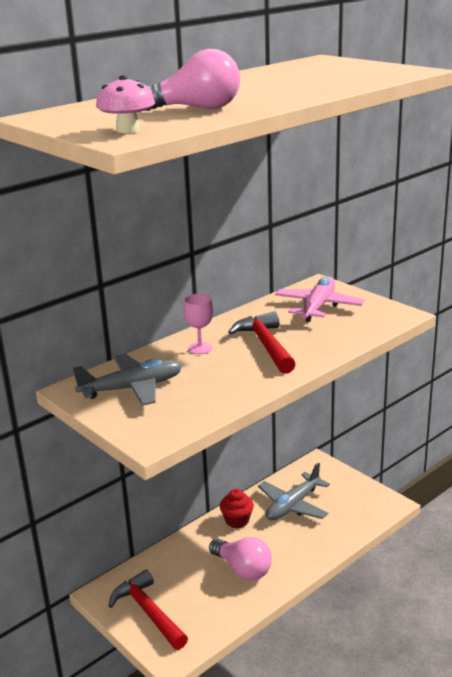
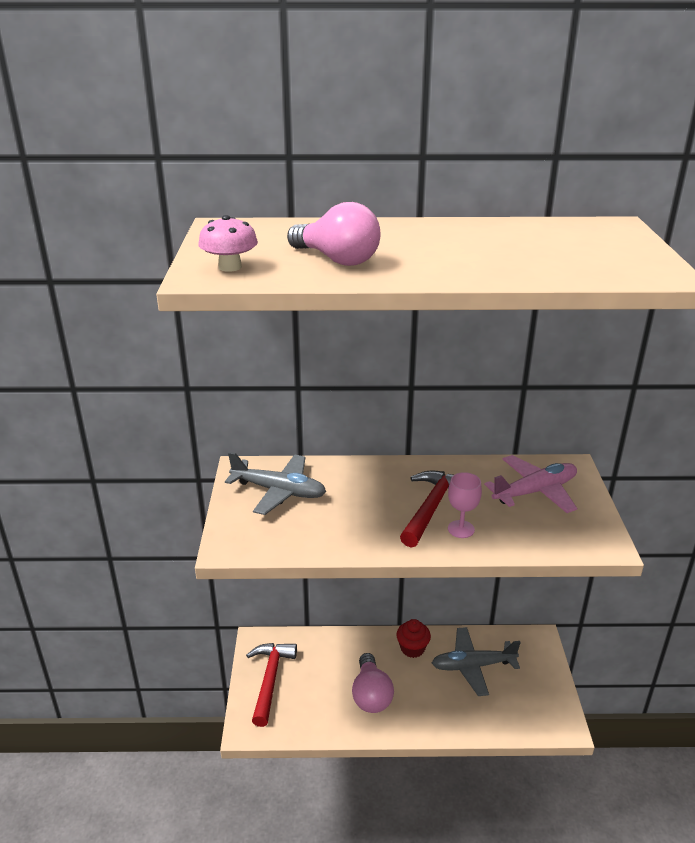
camera: 40 degrees right, 5 degrees up
(200, 348) = (376, 481): pink goblet -> pink goblet (461, 529)

